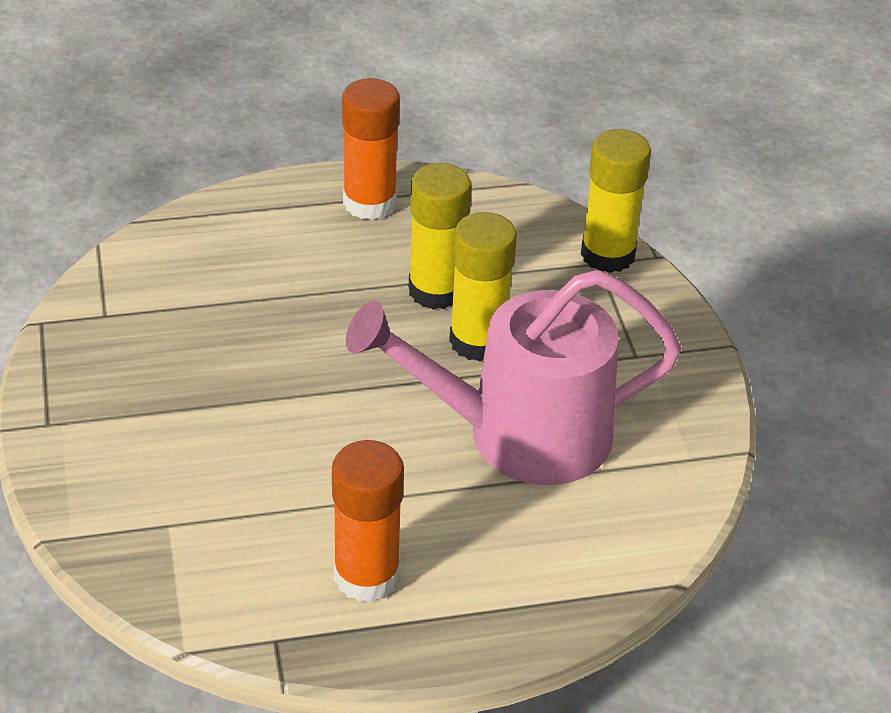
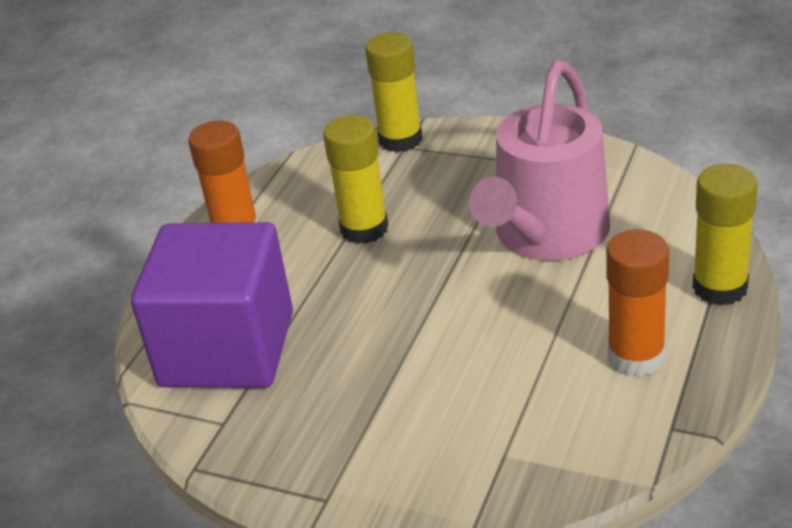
camera: 50 degrees left, 5 degrees down
(200, 274) = (227, 349): none -> purple cube
(478, 341) = (435, 225): yellow glue stick -> yellow glue stick (720, 288)

